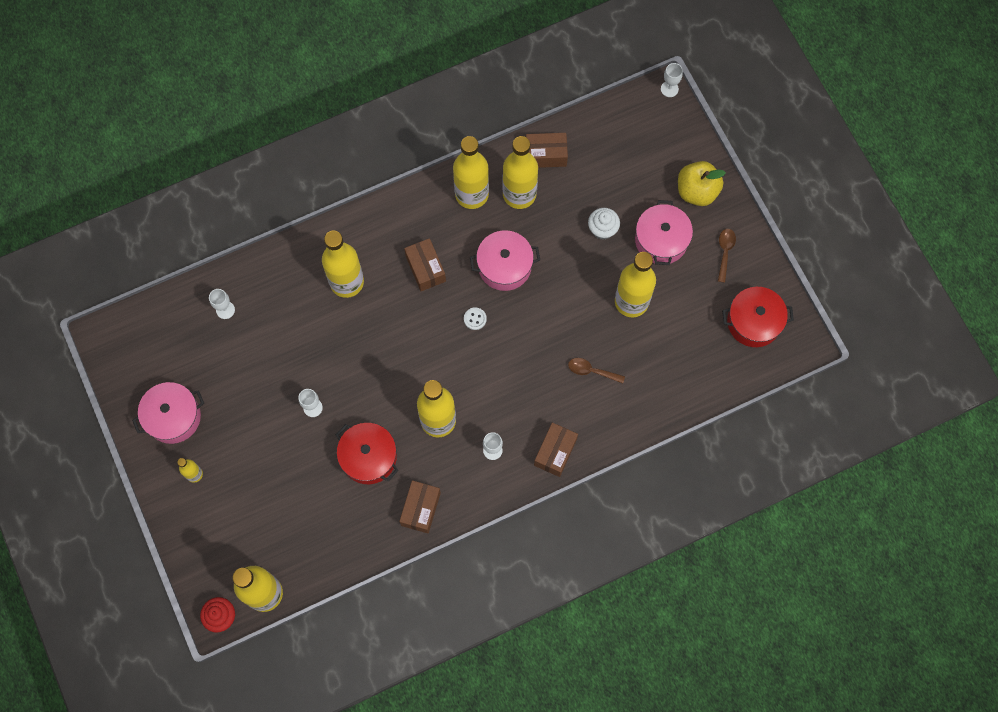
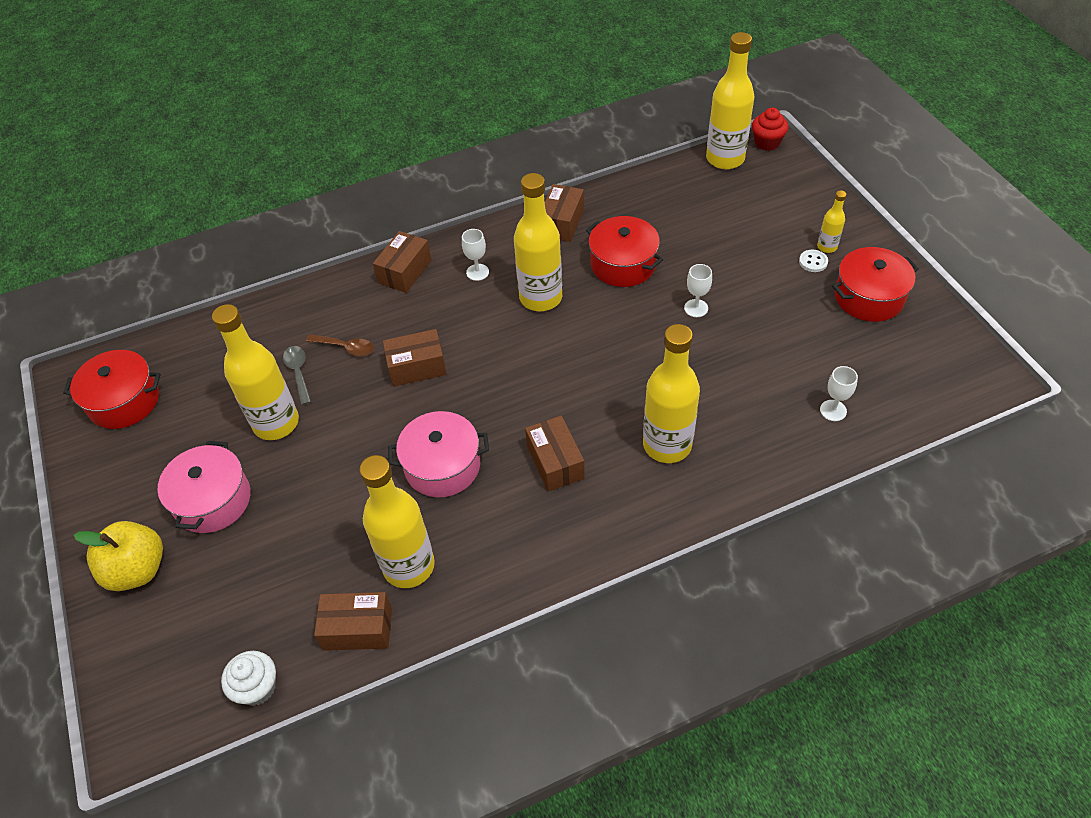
camera: 175 degrees left, 20 degrees down
(173, 417) = (869, 297): pink pot -> red pot
(471, 194) = (482, 566): yellow bottle -> none
(475, 319) = (489, 402): white button -> white button (813, 262)
(533, 351) = (417, 367): none -> brown box
(602, 229) = (293, 515): white cupcake -> white cupcake (257, 687)
(624, 347) = (298, 372): none -> grey spoon
(669, 89) = (122, 748): white goblet -> none
(725, 252) = (128, 485): brown spoon -> none

